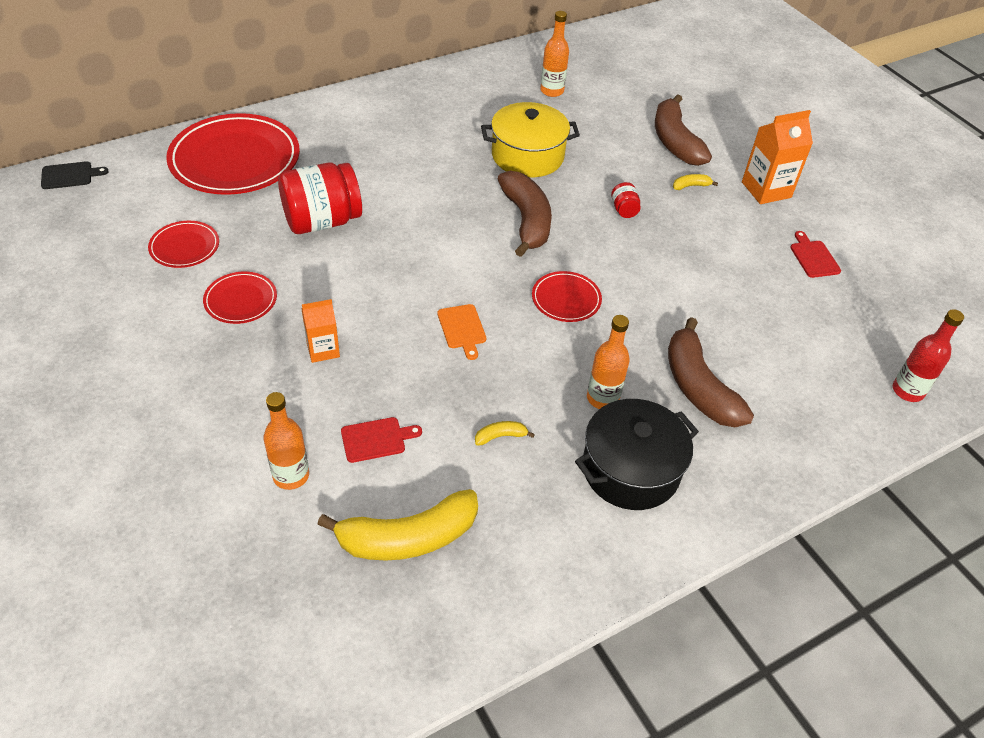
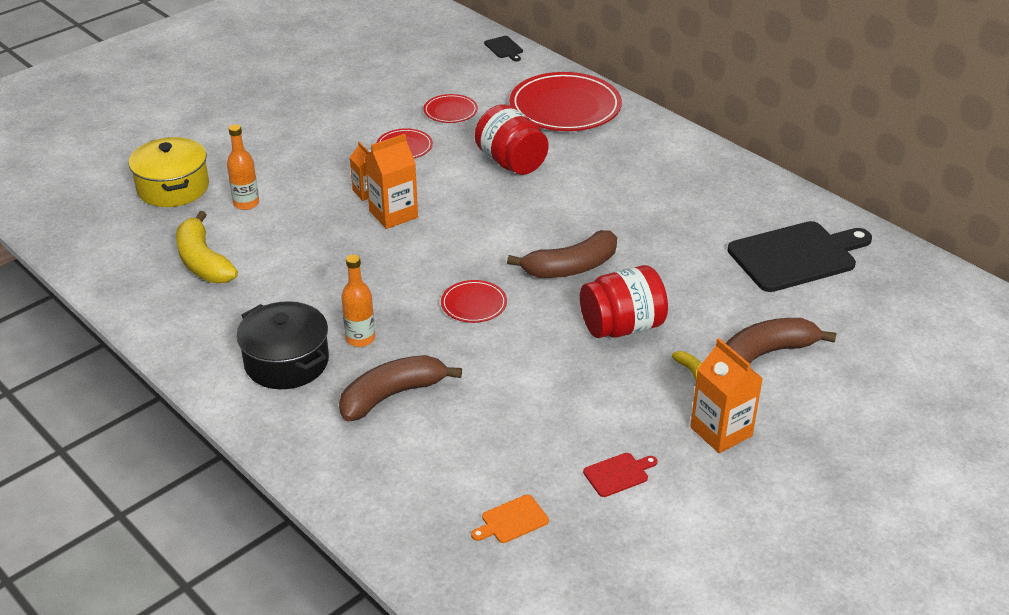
camera: 80 degrees right, 10 degrees down
(376, 439) = (287, 232): red cutting board -> none
(380, 334) = (393, 214): none -> orange carton
(462, 329) = (414, 253): orange cutting board -> orange cutting board (512, 520)
(500, 436) = (304, 289): yellow banana -> none
(527, 156) = (671, 255): yellow pot -> yellow pot (173, 188)
(552, 91) = (796, 256): orange bottle -> black cutting board
(624, 210) = (622, 327): red jar -> red jar, size x2.35
(907, 391) = (434, 550): red bottle -> none

